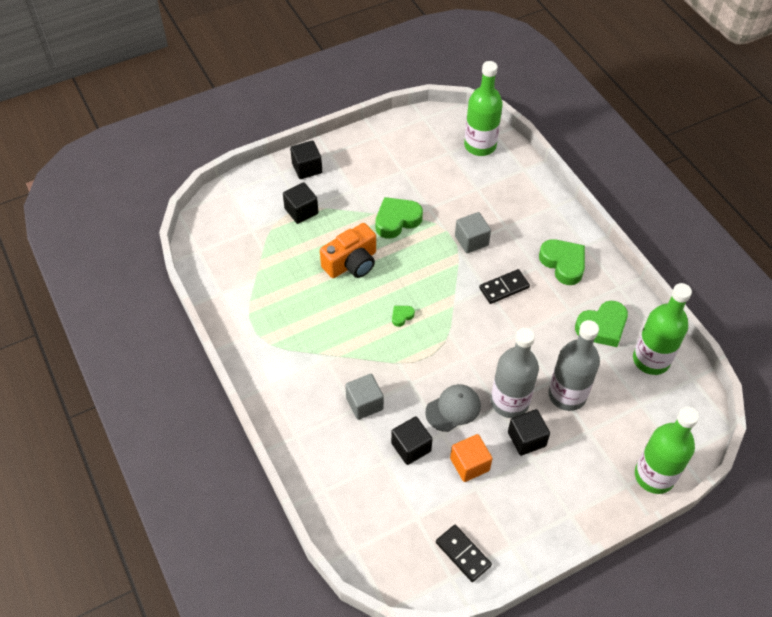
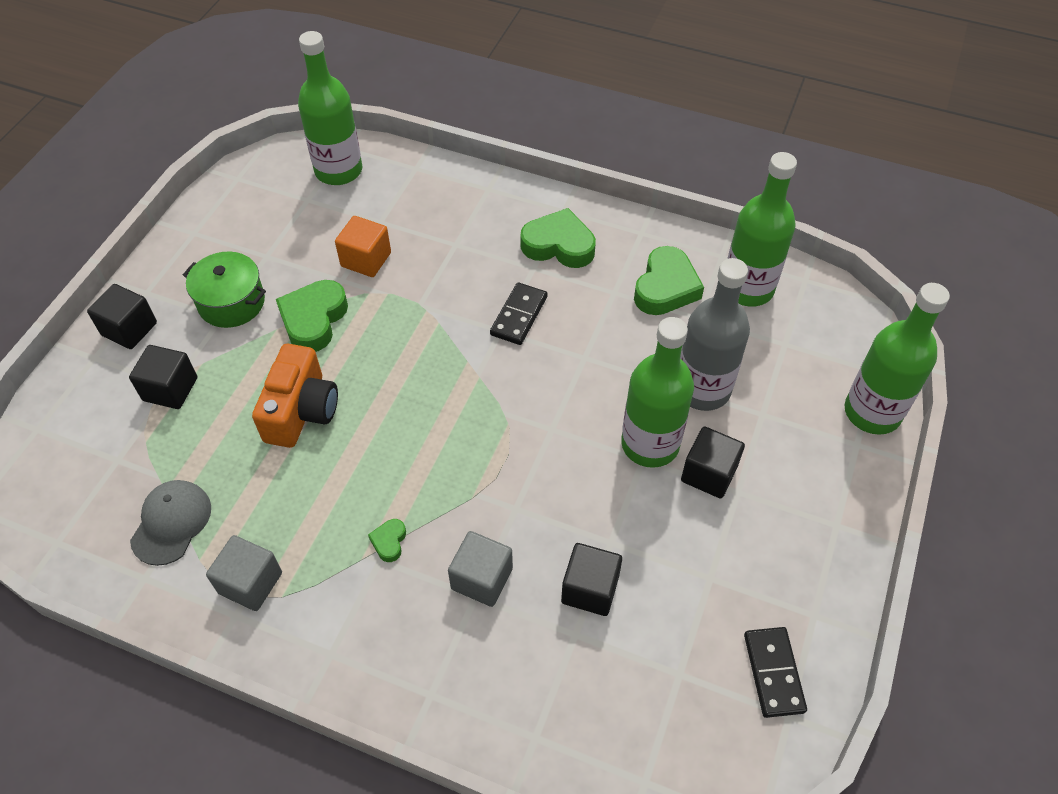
camera: 40 degrees left, 0 degrees up
(365, 185) = (231, 302): none -> green pot
(402, 316) = (428, 433): green heart -> green heart (389, 542)
(453, 409) = (595, 501): grey cap -> grey cap (171, 523)
(463, 554) = (773, 673): black domino -> black domino turned 75 degrees clockwise
(469, 464) = (676, 555): orange cube -> orange cube (366, 259)
(471, 241) = (430, 286): grey cube -> grey cube (250, 583)
(509, 402) = (650, 444): grey bottle -> green bottle

